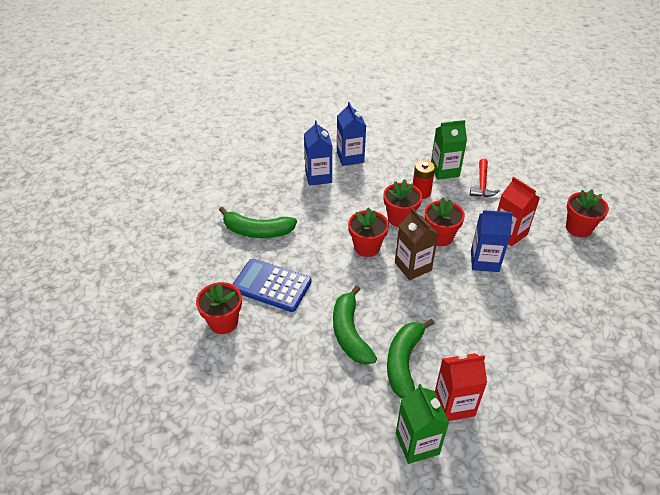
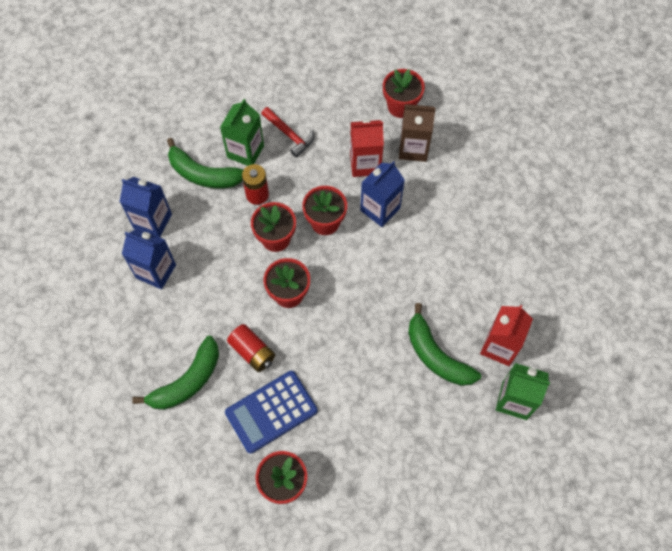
camera: 55 degrees left, 20 degrees up
(306, 251) = (252, 352): none -> red battery
(350, 333) = (376, 378): green banana -> green banana (203, 174)
(413, 266) = (342, 272): brown carton -> brown carton (413, 148)

